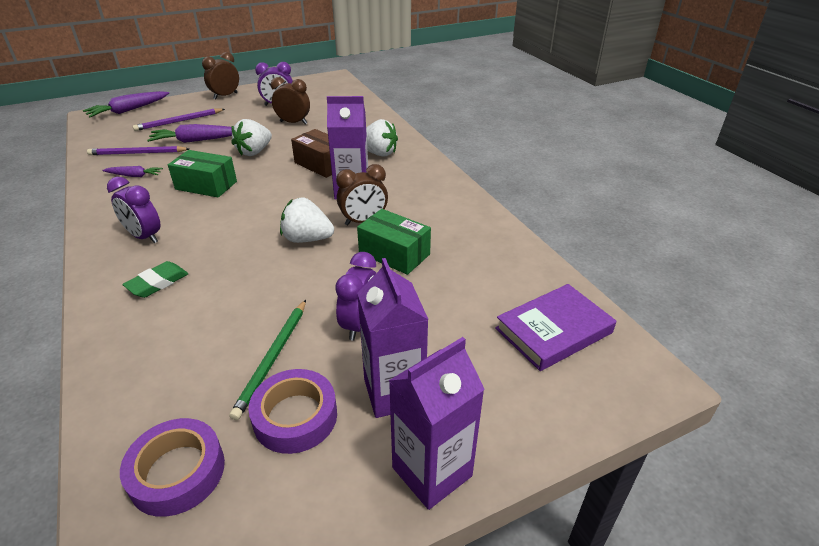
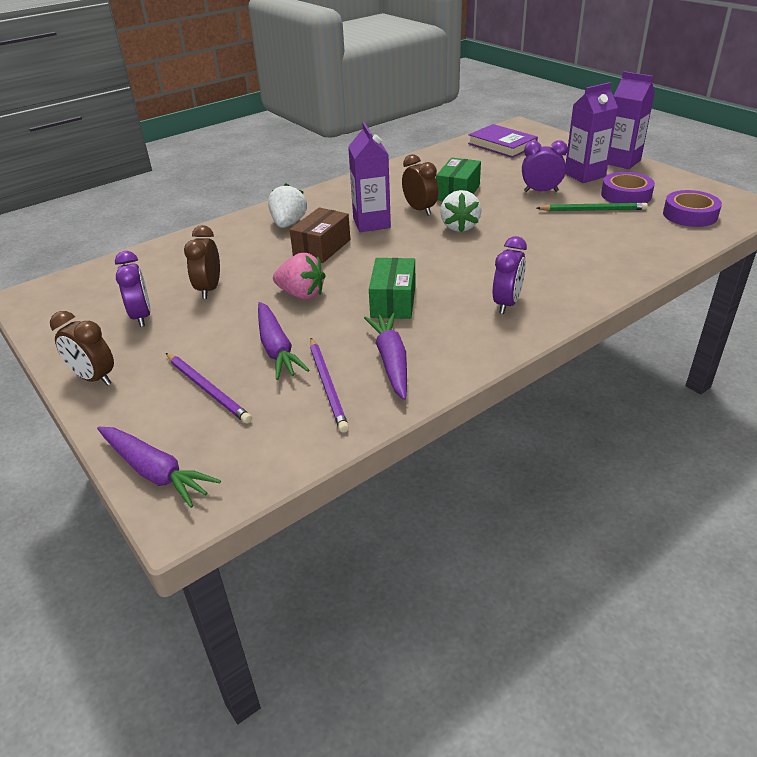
camera: 100 degrees left, 0 degrees up
(134, 176) = (391, 361): purple carrot -> purple carrot, size x1.72
(157, 283) = (562, 273): green eraser -> none
(254, 152) = (301, 294): white strawberry -> pink strawberry

